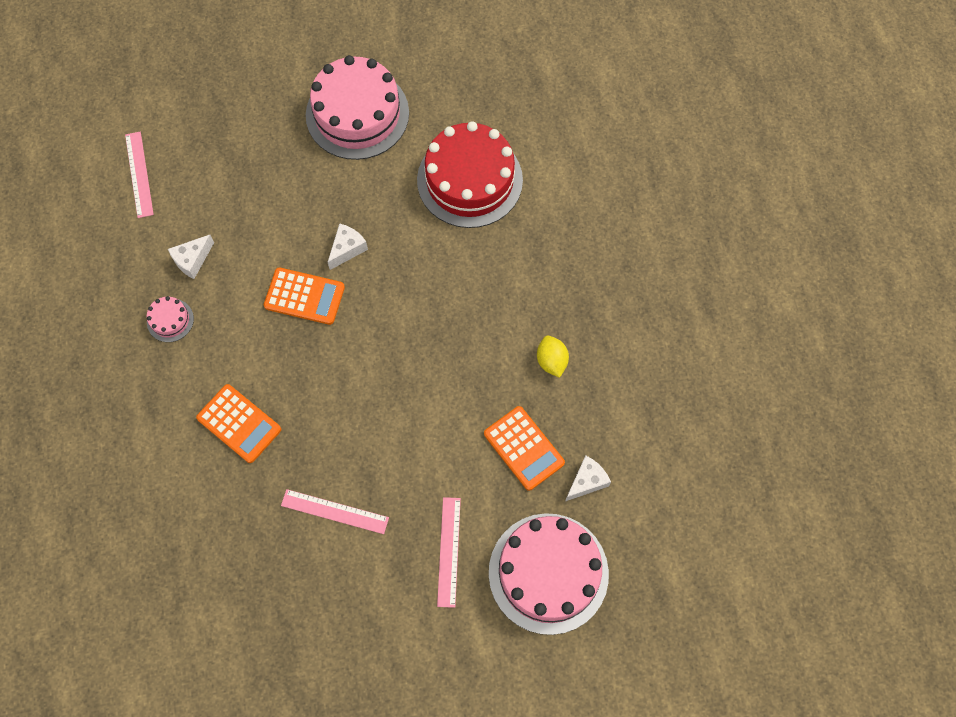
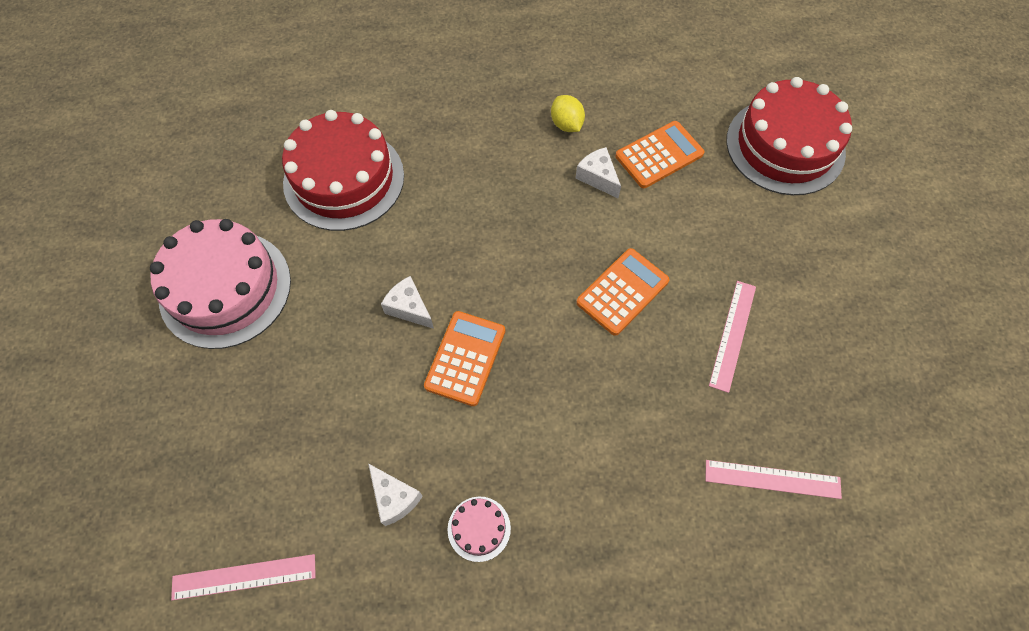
camera: 85 degrees left, 5 degrees down
(239, 424) = (627, 439): orange calculator -> orange calculator (622, 292)
(449, 551) = (770, 227): pink ruler -> pink ruler (772, 479)
(548, 573) = (785, 146): pink cake -> red cake
(551, 361) = (566, 124): yellow lemon -> yellow lemon turned 75 degrees clockwise
(587, 481) = (692, 108): white cheese -> white cheese (598, 177)

